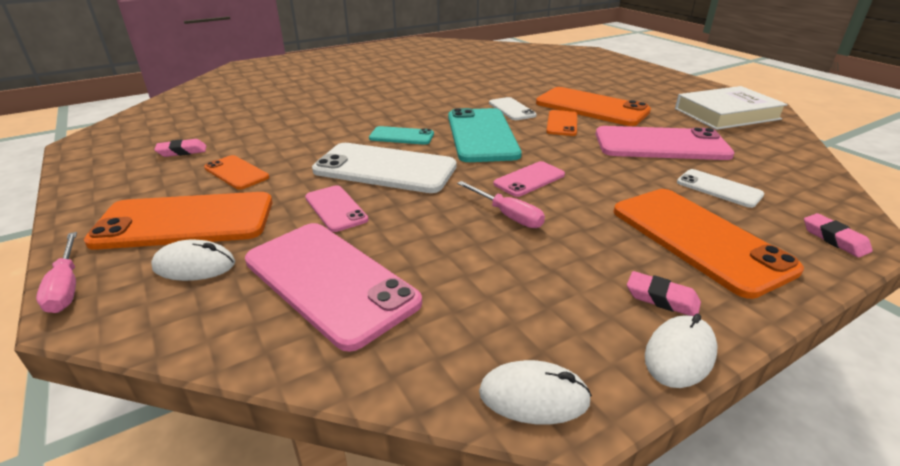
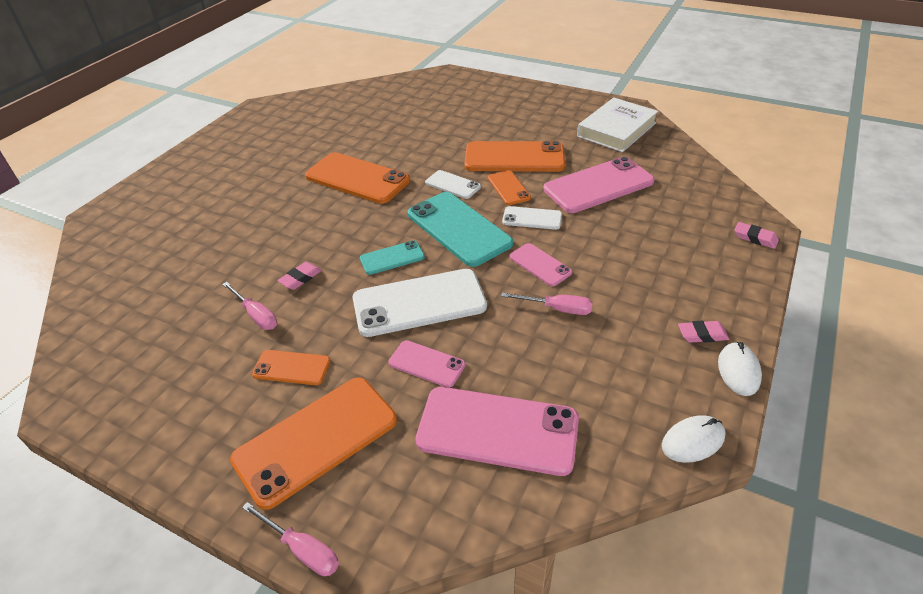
camera: 30 degrees left, 10 degrees up
(182, 151) = (200, 368): pink eraser -> pink eraser (300, 278)
(194, 265) = (381, 473): white mouse -> none
(259, 137) = (256, 315): none -> pink screwdriver
(529, 179) = (540, 265): pink phone -> pink phone turned 60 degrees counterclockwise
(698, 239) = (687, 274): orange phone -> orange phone (357, 178)
(719, 188) = (666, 219): white phone -> white phone (532, 218)

